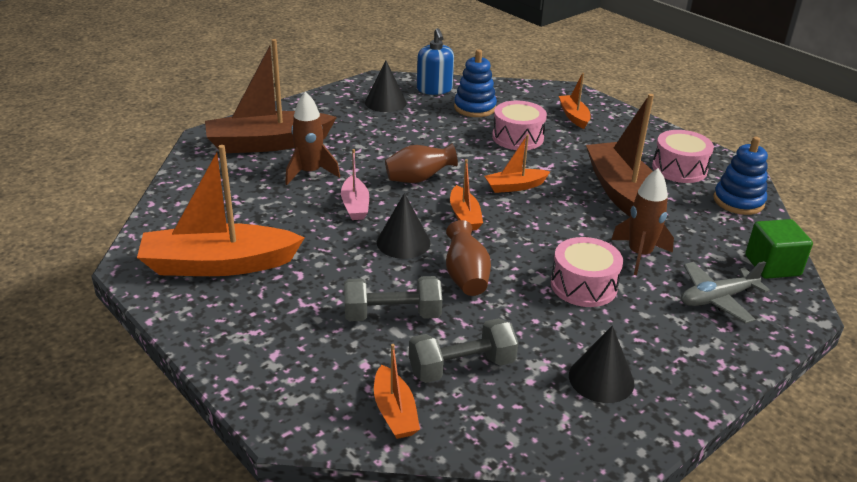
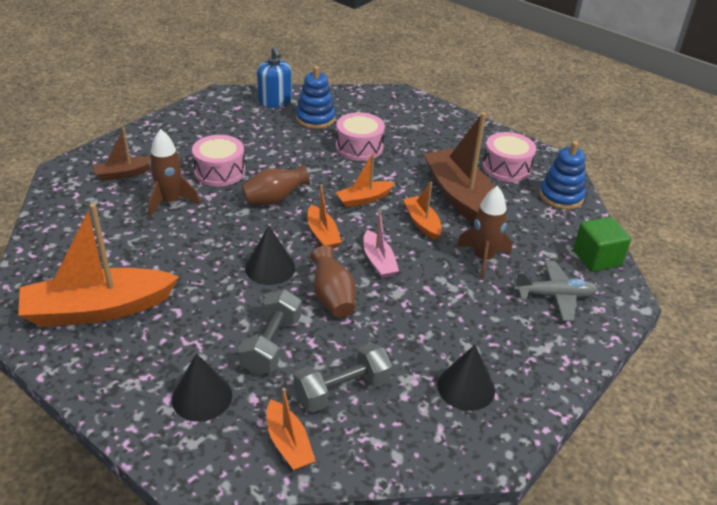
camera: 10 degrees left, 5 degrees up
(268, 144) = (124, 173): brown boat -> brown boat, size x0.50
(355, 205) = (219, 233): pink boat -> pink boat (378, 261)
(385, 102) = (231, 119): black cone -> black cone (202, 397)
(392, 315) = (271, 345): grey dumbbell -> grey dumbbell turned 60 degrees counterclockwise
(574, 116) = (407, 121): orange boat -> orange boat (422, 223)
(583, 285) = (438, 295): pink drum -> pink drum (220, 171)
(717, 299) = (554, 296): grey plane -> grey plane turned 150 degrees counterclockwise

